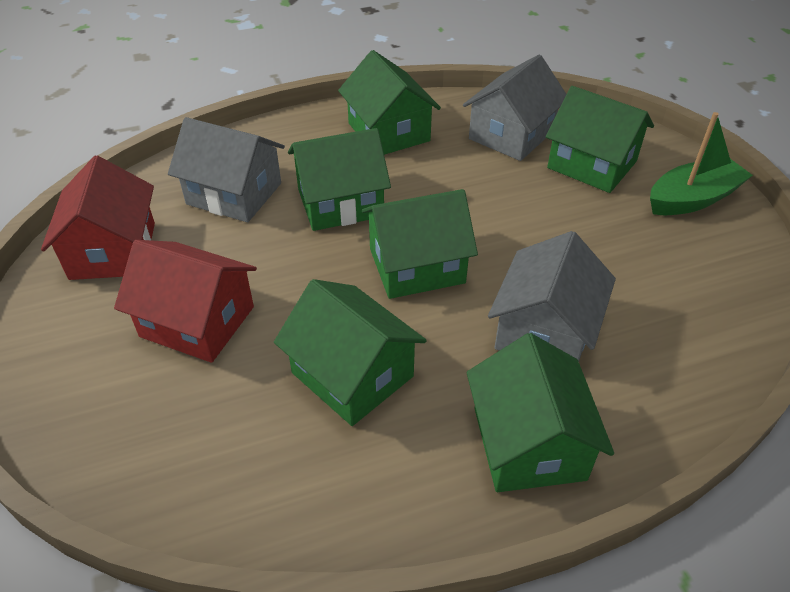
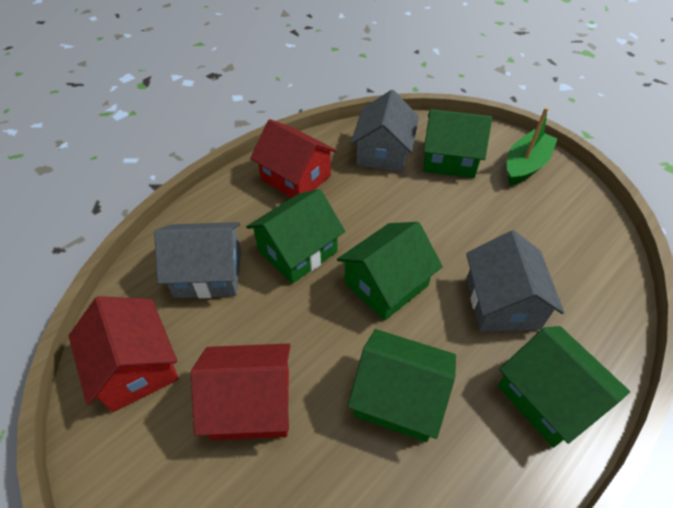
camera: 25 degrees left, 5 degrees up
(389, 132) = (296, 178): green house -> red house

